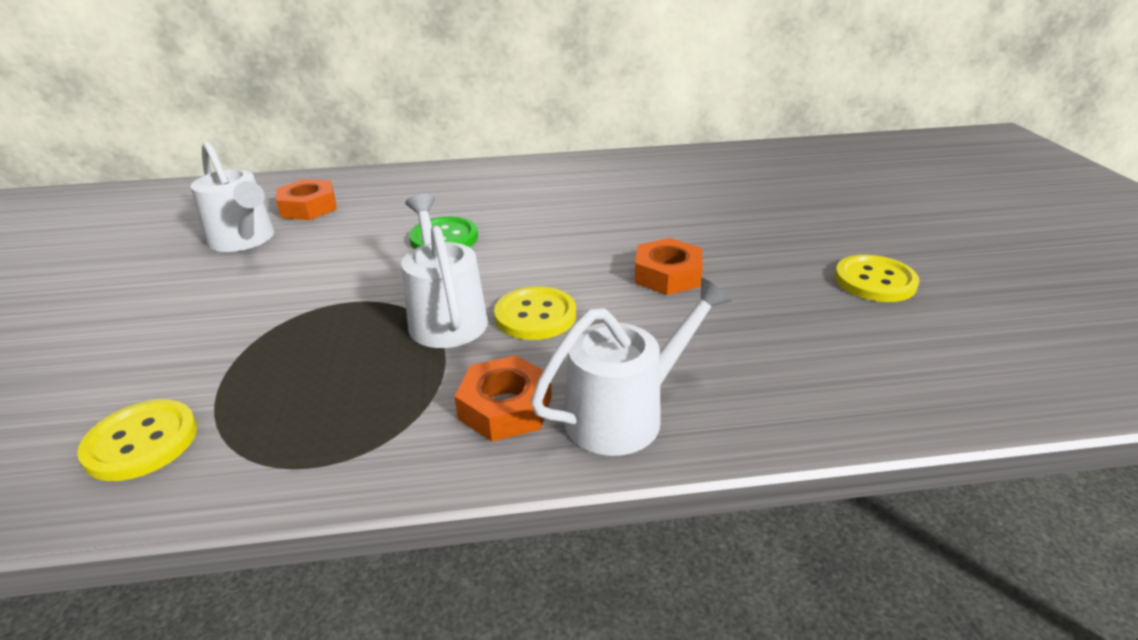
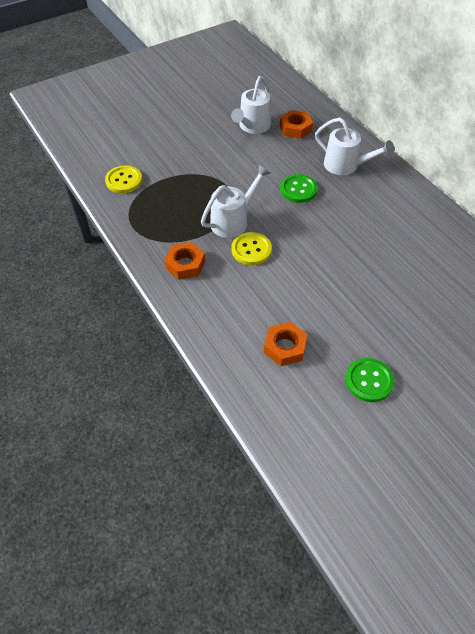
camera: 65 degrees right, 20 degrees up
(626, 413) = (200, 302): white watering can -> white watering can (346, 166)
(667, 275) = (317, 287): orange nut -> orange nut (285, 347)
(875, 281) = (369, 381): yellow button -> green button

